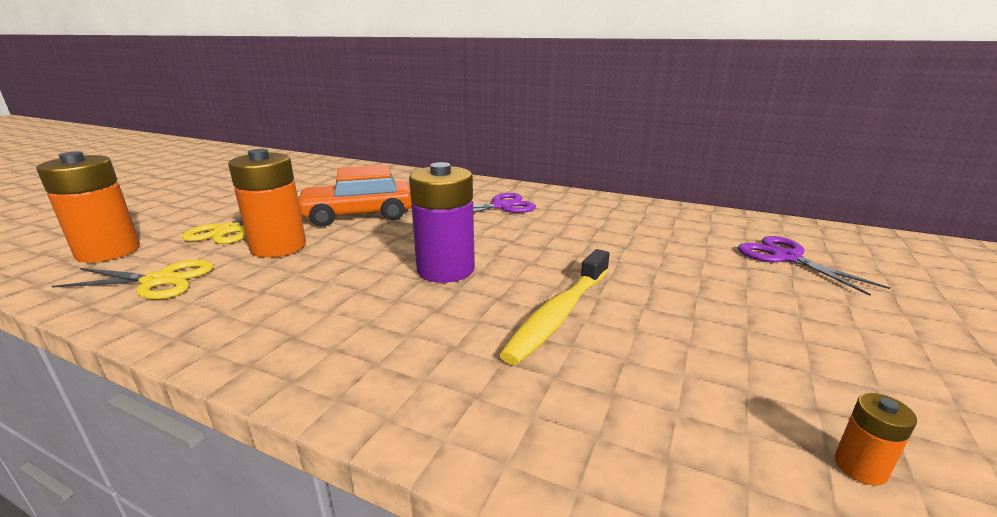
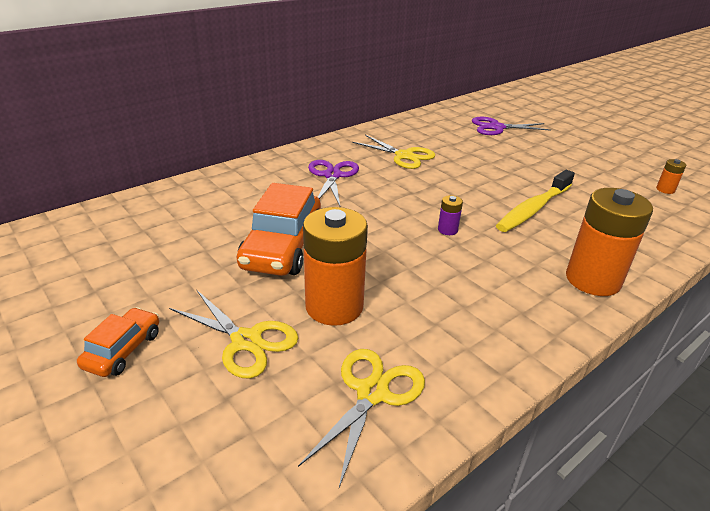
camera: 65 degrees left, 10 degrees up
(108, 251) = (234, 452): orange battery -> orange battery (592, 280)
(217, 205) = (123, 350): none -> orange car
(445, 270) = (447, 230): purple battery -> purple battery, size x0.43
(559, 314) = (533, 209): yellow toothbrush -> yellow toothbrush turned 75 degrees clockwise
(592, 224) = (404, 156): none -> yellow scissors

